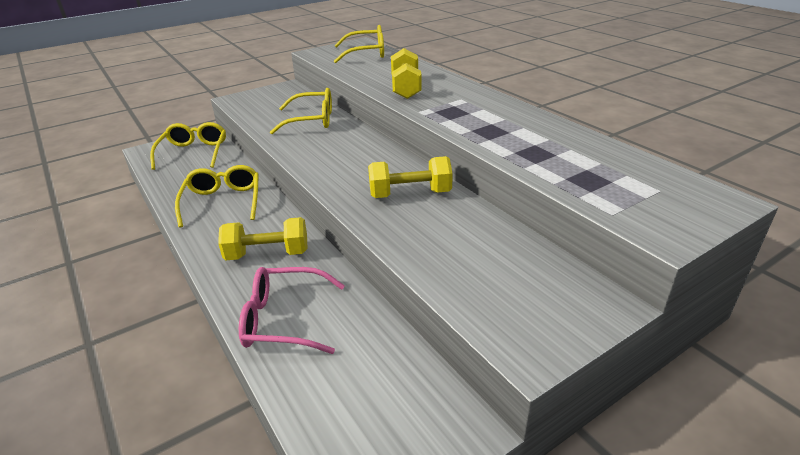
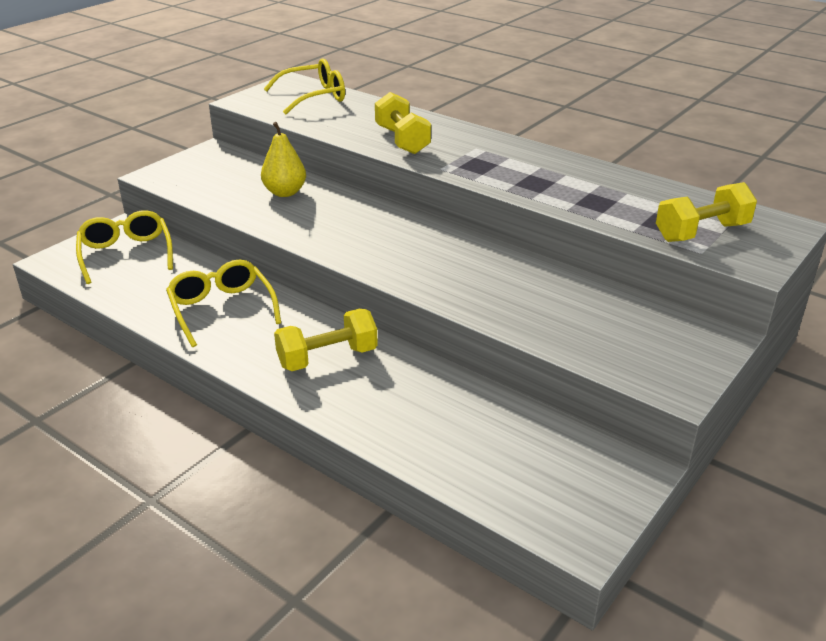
camera: 20 degrees left, 0 degrees up
(285, 319) = (400, 418): pink glasses -> none
(311, 120) = (285, 192): yellow glasses -> yellow pear
(410, 194) = (470, 264): yellow dumbbell -> yellow dumbbell (701, 232)

